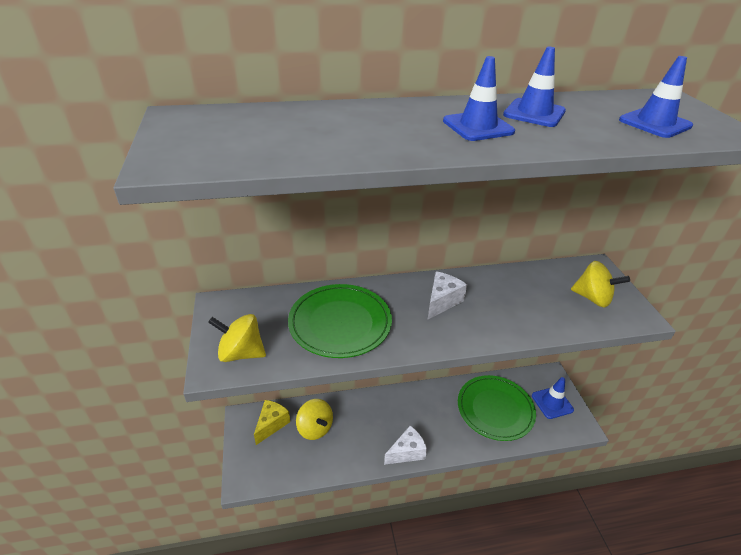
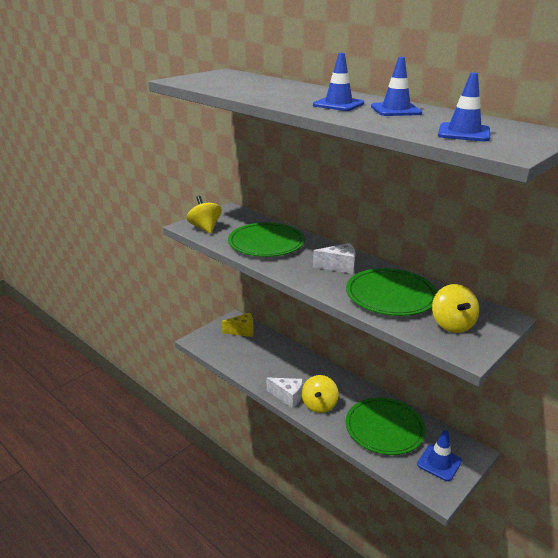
camera: 55 degrees right, 10 degrees down
(315, 428) = (259, 348): yellow spinning top -> yellow spinning top (319, 405)
(522, 302) = (390, 295): none -> green plate

